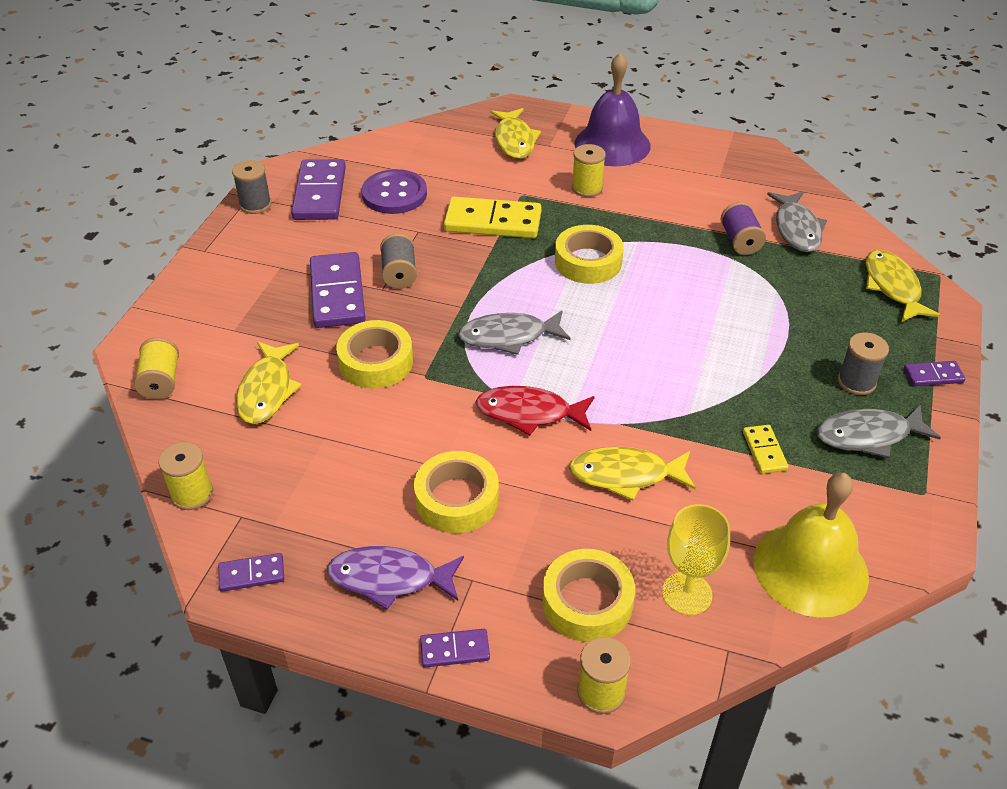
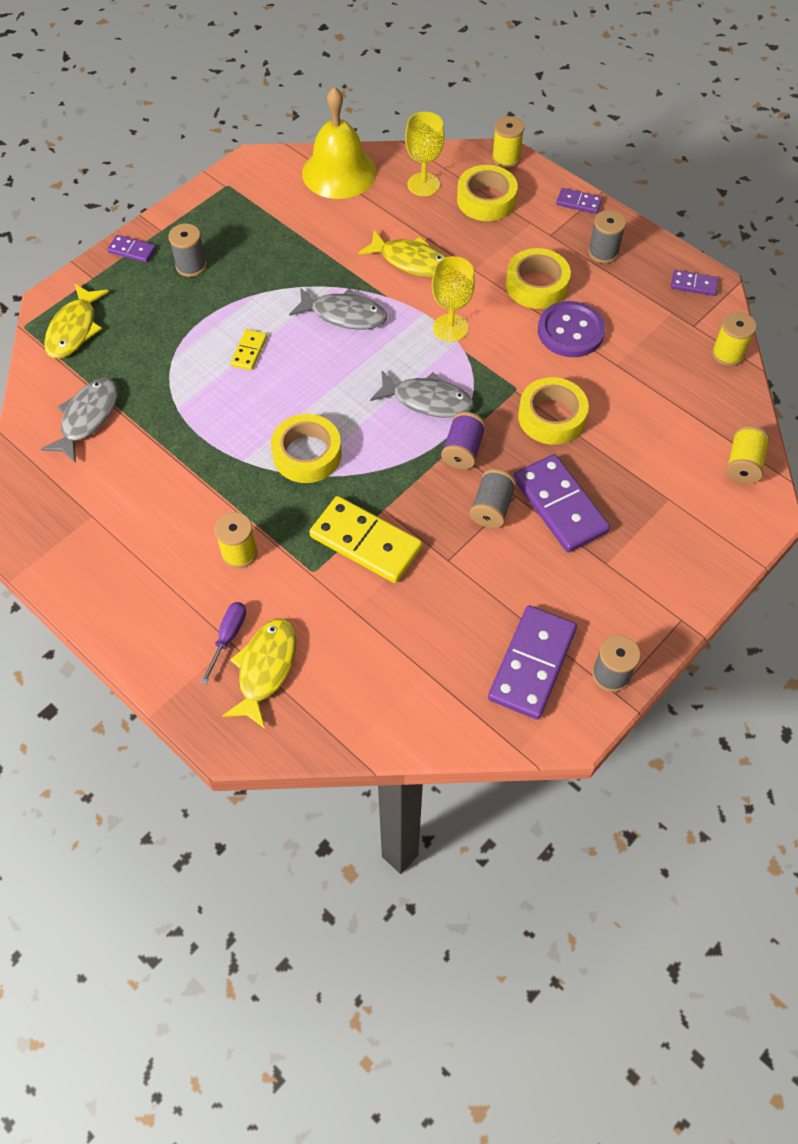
camera: 155 degrees left, 15 degrees up
(267, 390) = (652, 422): yellow fish -> none
(337, 294) = (560, 505): purple domino -> purple domino turned 45 degrees counterclockwise
(389, 578) = (603, 252): purple fish -> grey spool
(394, 194) = (449, 628): purple button -> purple button (570, 331)
(529, 413) = (450, 328): red fish -> yellow goblet
(554, 147) = (228, 637): none -> purple screwdriver
(612, 144) = (161, 613): purple bell -> none
(740, 241) = (151, 424): purple spool -> purple spool (462, 450)
(764, 451) = (303, 243): yellow domino -> yellow domino (249, 351)
(868, 435) = (224, 229): grey fish -> grey fish (344, 315)

